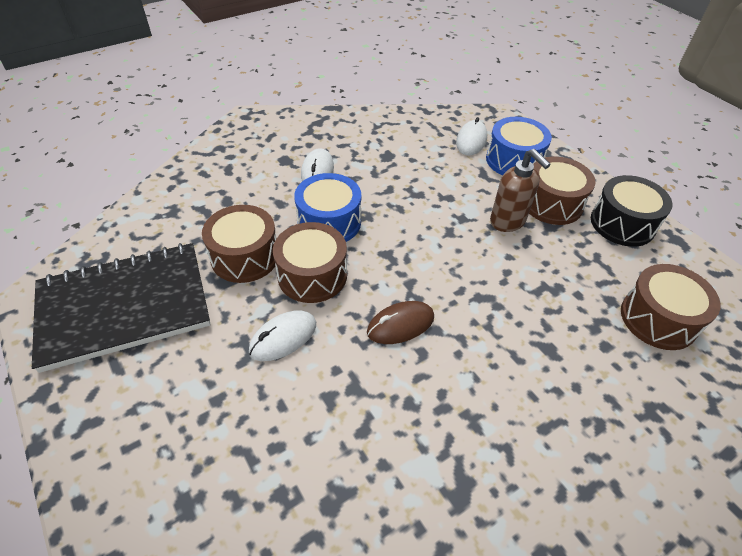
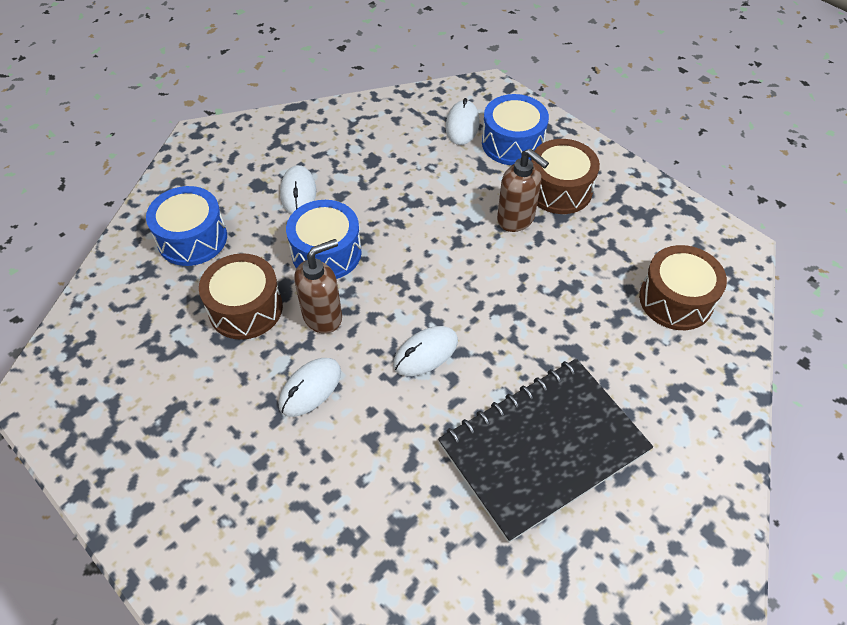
camera: 10 degrees left, 5 degrees up
(124, 306) = (133, 387): black notebook -> black notebook (543, 448)
(217, 193) = (192, 239): none -> blue drum
(312, 275) = (323, 316): brown drum -> brown soap dispenser
(400, 325) = (425, 353): brown mouse -> white mouse
(622, 223) = (634, 201): black drum -> none

